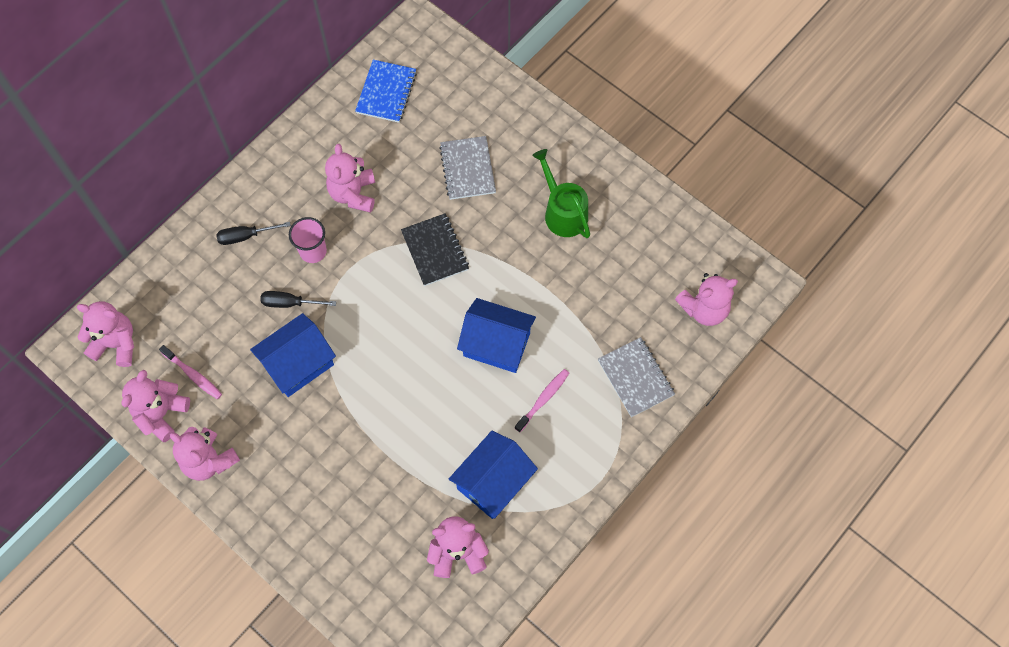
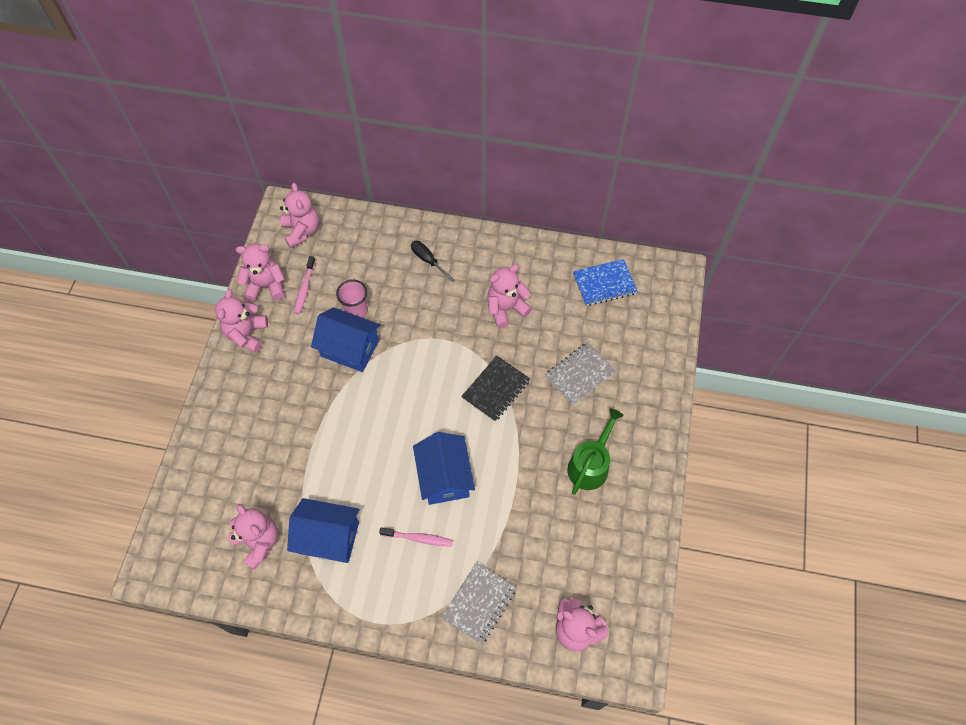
camera: 60 degrees right, 5 degrees down
(290, 303) = (393, 316): black screwdriver -> none
(313, 251) = (443, 308): pink cup -> pink cup (356, 310)

